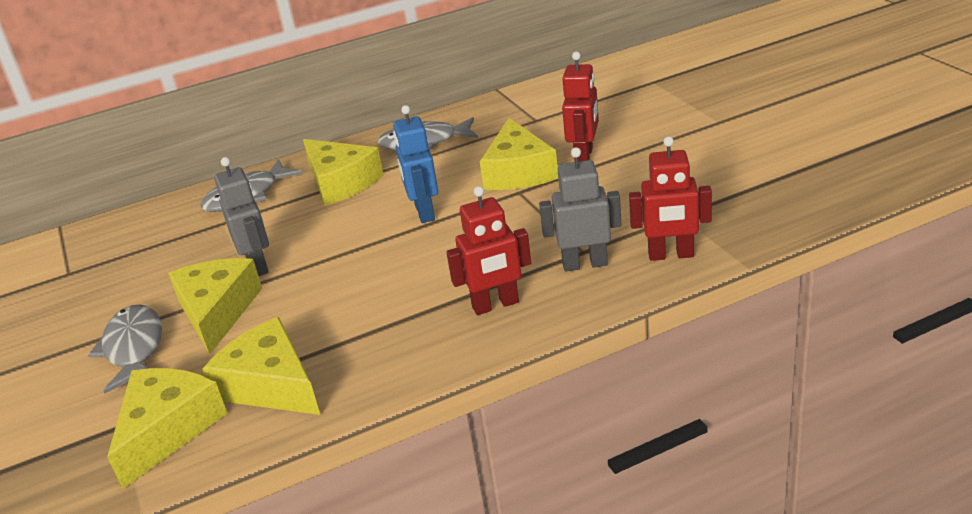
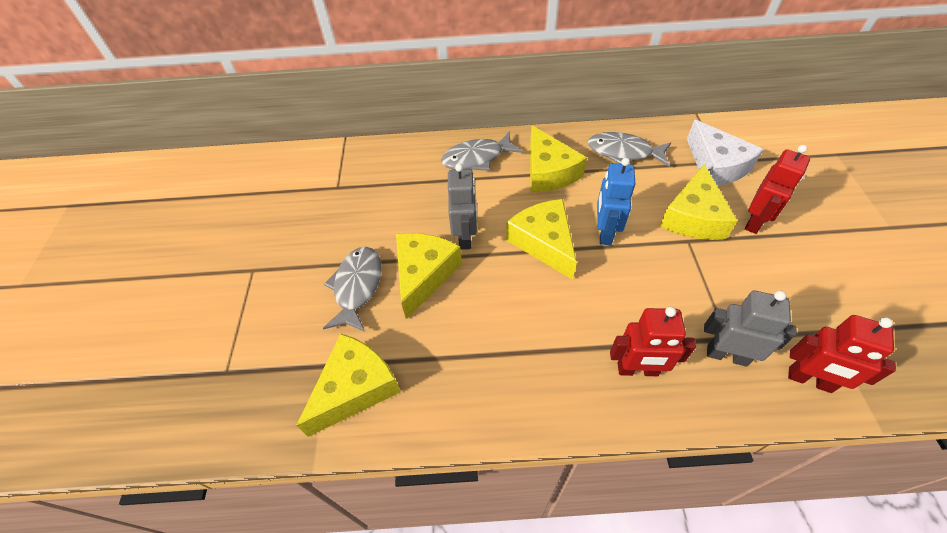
camera: 20 degrees right, 20 degrees up
(271, 385) = (440, 376): yellow cheese -> yellow cheese (544, 242)
(530, 125) = (716, 165): none -> white cheese

